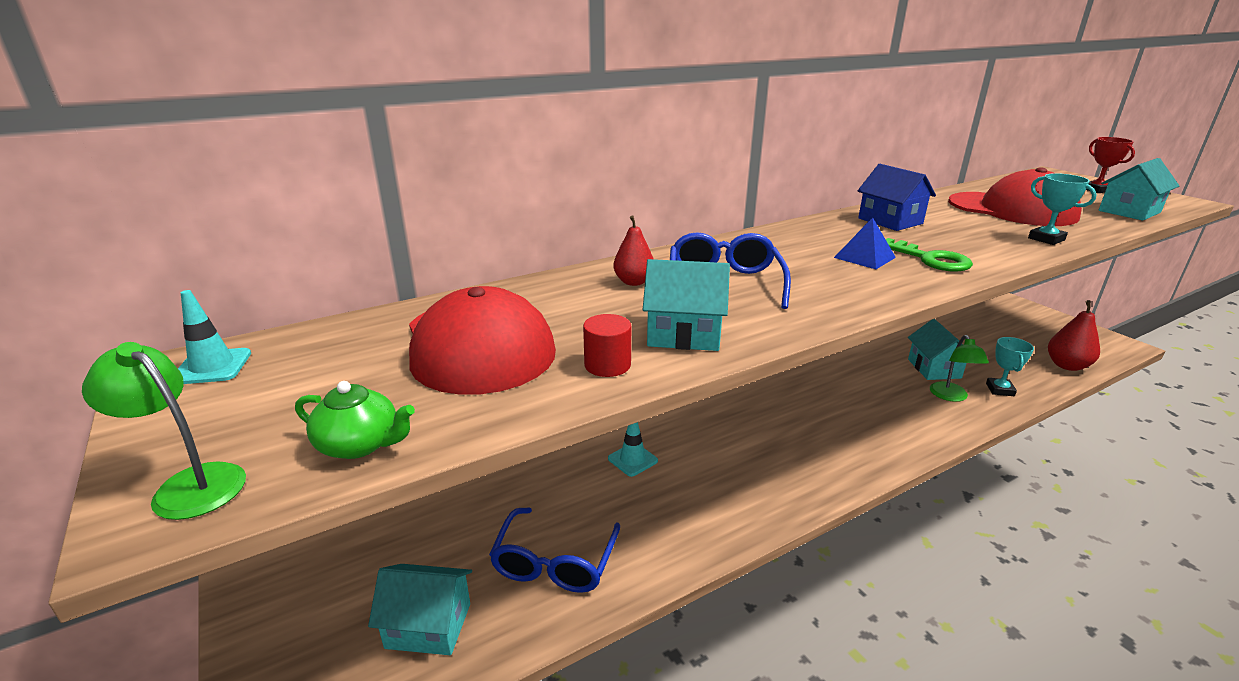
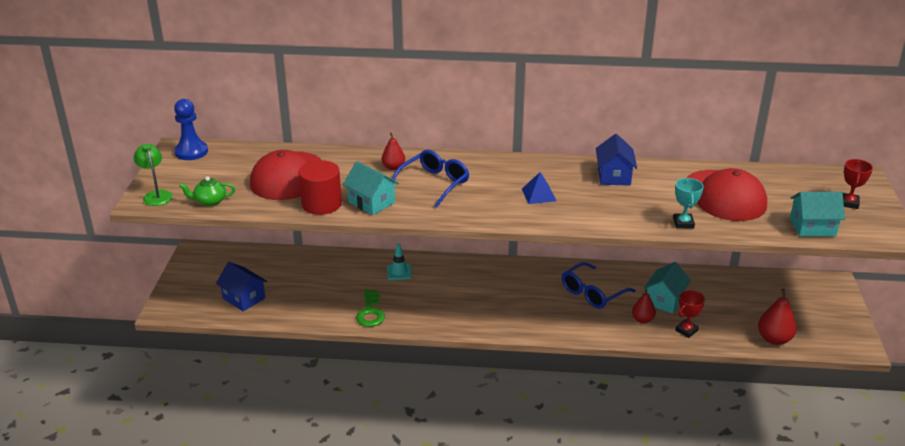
camera: 35 degrees right, 5 degrees up
(212, 367) = (191, 152): turquoise traffic cone -> blue pawn
(360, 444) = (210, 201): green teapot -> green teapot turned 120 degrees clockwise
(428, 625) = (244, 298): turquoise house -> blue house
(554, 563) = (312, 299): blue glasses -> blue glasses (592, 293)
(607, 365) = (321, 204): red cylinder -> red cylinder, size x1.81
(930, 259) = (573, 209): green key -> green key (370, 312)
(951, 396) = (642, 320): green lamp -> red pear
(1000, 390) = (686, 330): turquoise trophy -> red trophy

